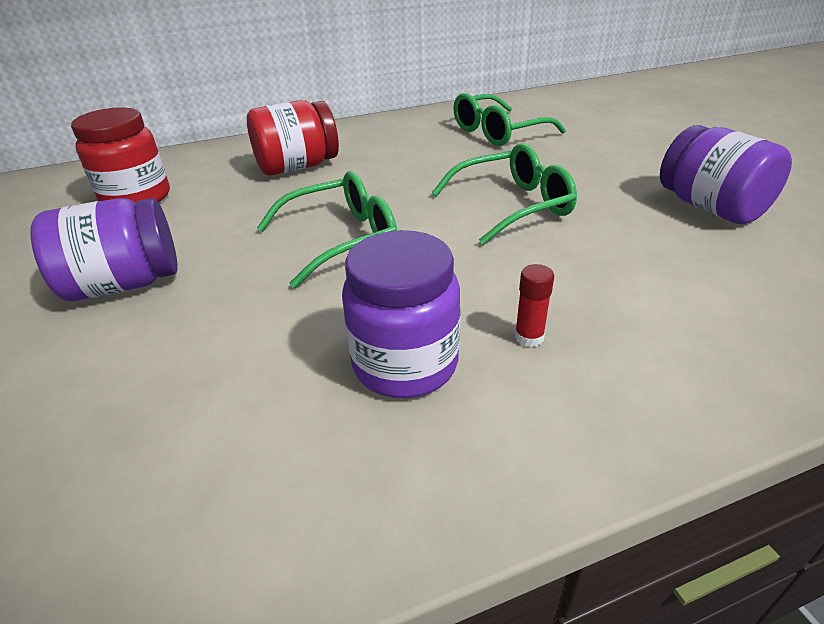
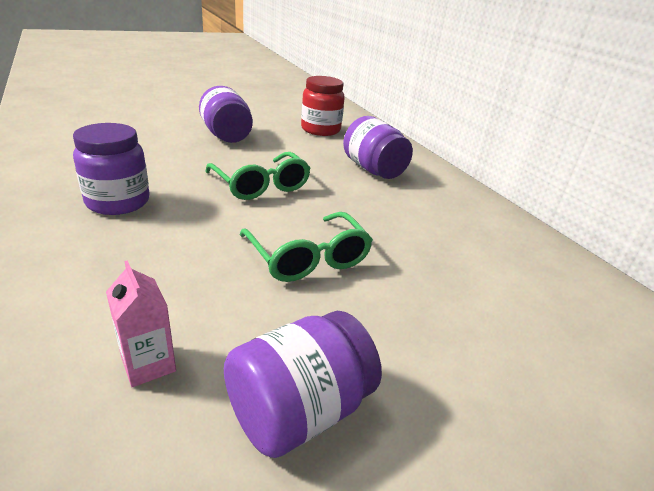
camera: 80 degrees right, 5 degrees down
(297, 167) = (373, 170): red jar -> purple jar
(498, 132) = (491, 268): green glasses -> none
(529, 337) = (117, 244): red glue stick -> none
(716, 276) = (148, 364): none -> pink carton

